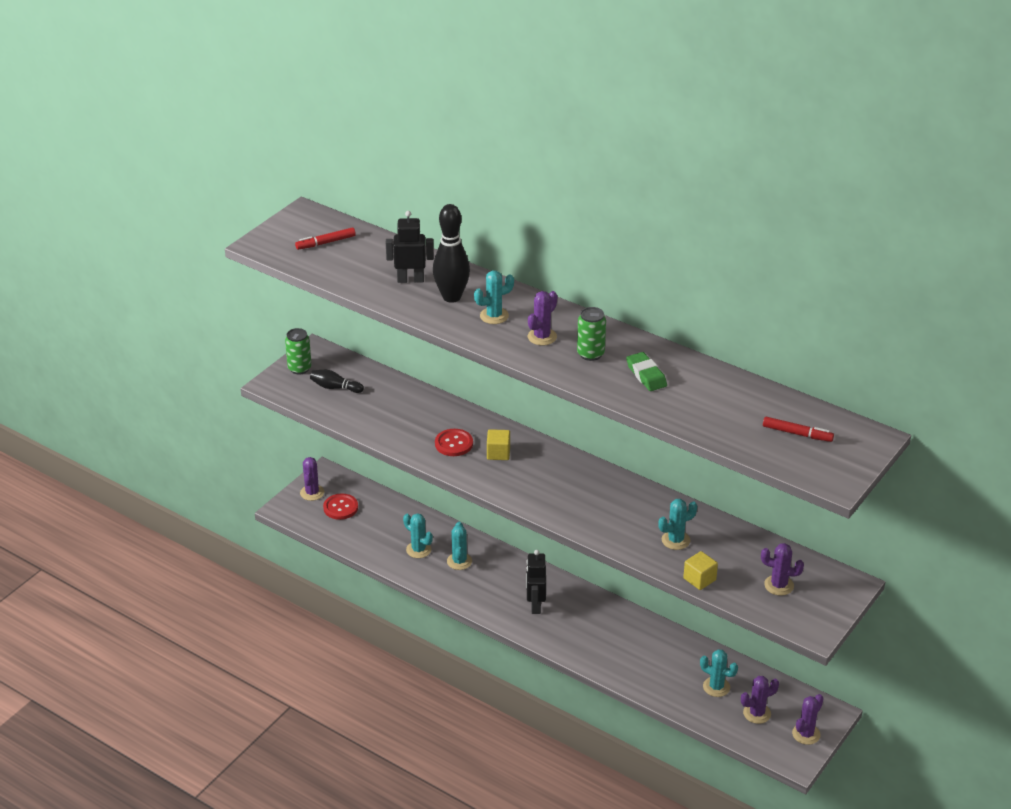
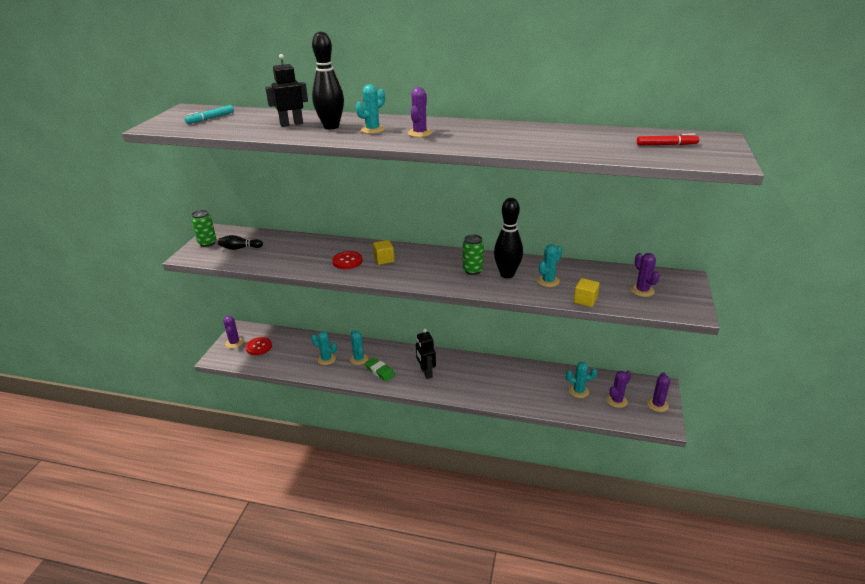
camera: 20 degrees left, 5 degrees down
(326, 243) = (210, 118): red marker -> turquoise marker
(590, 354) = (466, 135): green can -> green can (472, 270)
(633, 517) = (507, 274): none -> black bowling pin
(646, 375) = (519, 137): green eraser -> green eraser (380, 371)
(779, 585) = (642, 290): purple cactus -> purple cactus turned 75 degrees clockwise

